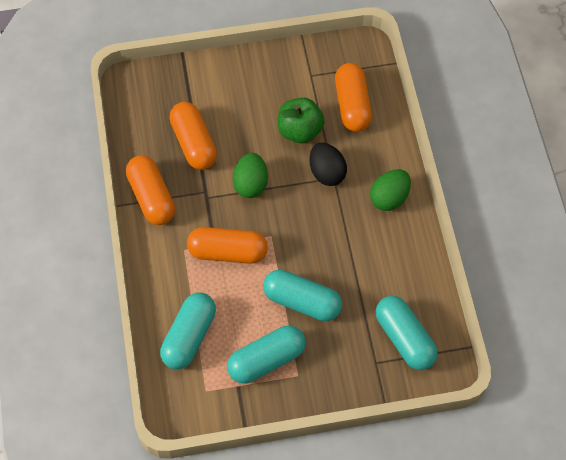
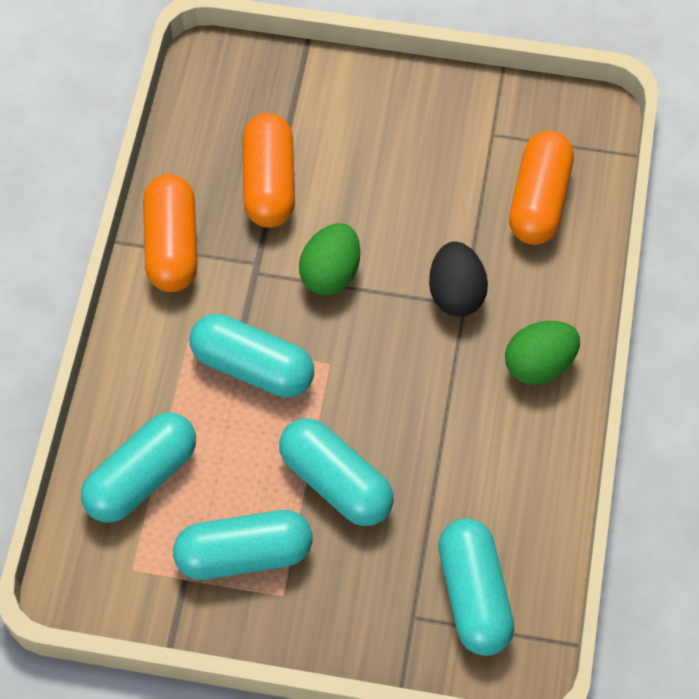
camera: 20 degrees right, 0 degrees up
(227, 252) = (253, 367): orange capsule -> turquoise capsule
(300, 131) = (440, 215): green apple -> none

